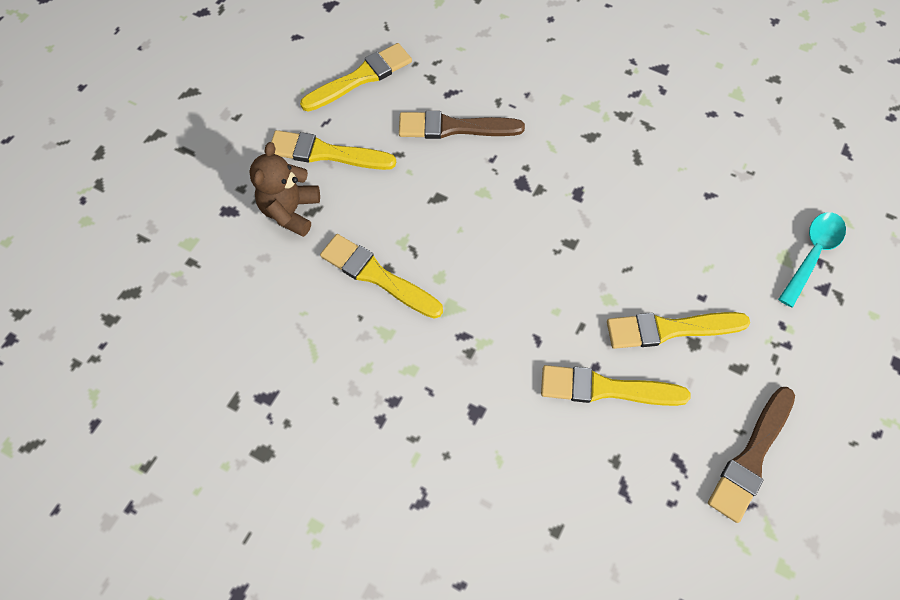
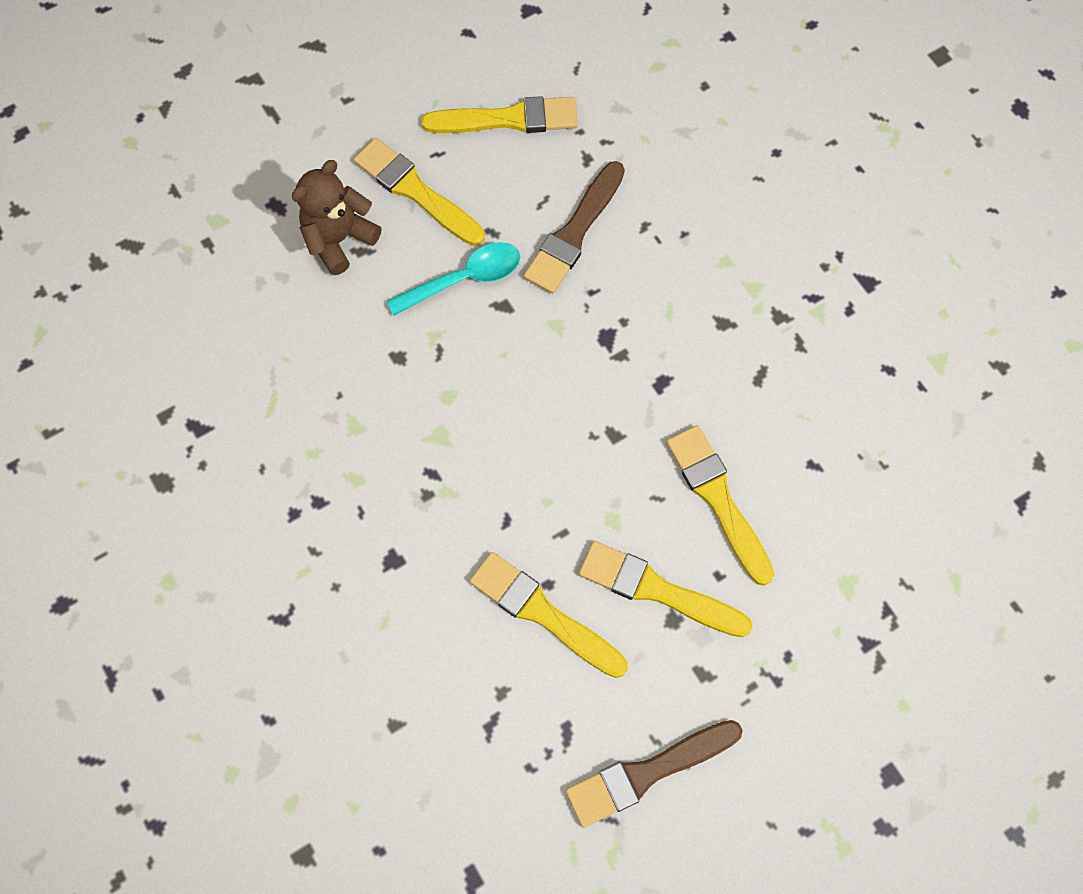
camera: 30 degrees right, 5 degrees up
(377, 276) = (384, 360): yellow brush -> yellow brush (718, 499)
(454, 127) = (574, 232): brown brush -> brown brush turned 90 degrees counterclockwise
(812, 254) = (883, 598): turquoise spoon -> turquoise spoon (464, 279)

